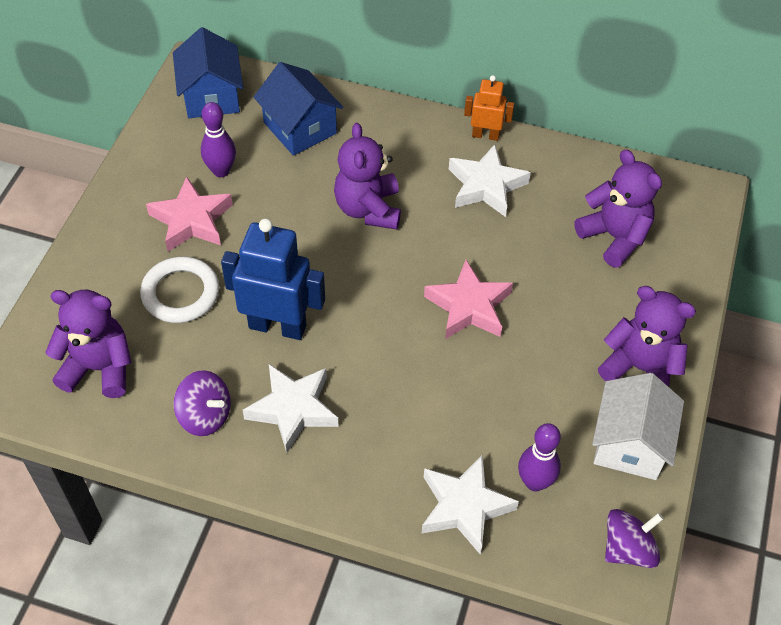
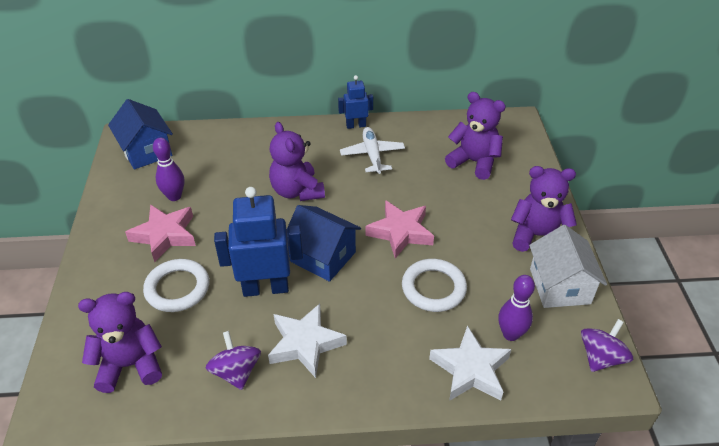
camera: 20 degrees left, 10 degrees down
(205, 415) = (236, 372): purple spinning top -> purple spinning top turned 120 degrees counterclockwise
(300, 128) = (222, 154): blue house -> blue house (322, 257)
(472, 393) = (433, 288): none -> white ring
(485, 135) = (356, 125): orange robot -> blue robot
(486, 186) = (372, 155): white star -> white plane

